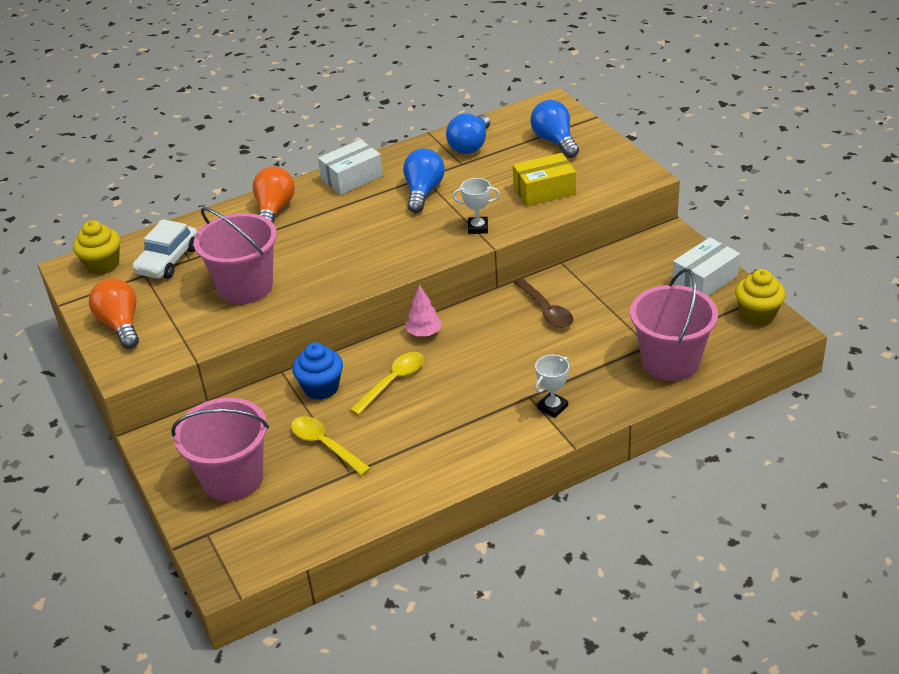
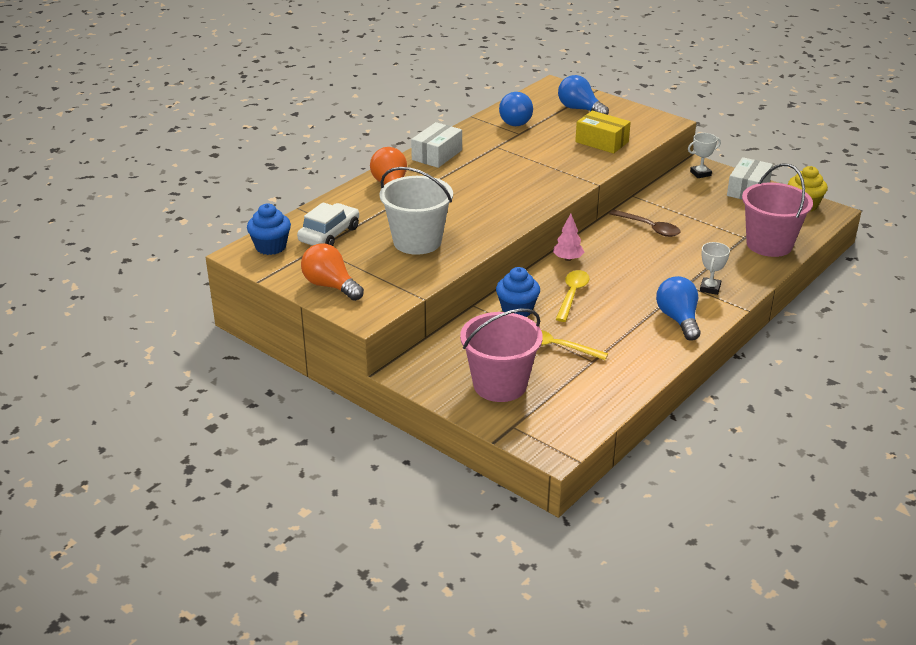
camera: 25 degrees left, 5 degrees down
(103, 265) = (271, 247): yellow cupcake -> blue cupcake
(168, 260) = (329, 234): white car -> white car turned 150 degrees counterclockwise
(245, 287) = (417, 241): pink bucket -> white bucket
(423, 192) = (506, 156): blue light bulb -> blue light bulb (678, 319)
(478, 228) = (573, 173): white trophy -> white trophy (700, 173)
(544, 190) = (602, 142): yellow box -> yellow box turned 75 degrees clockwise

